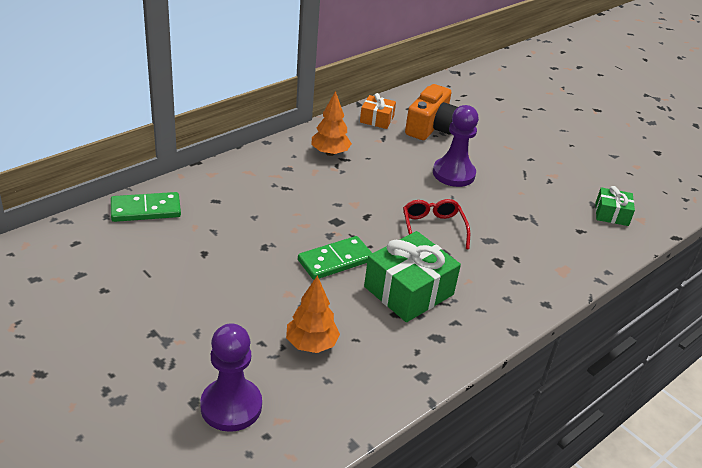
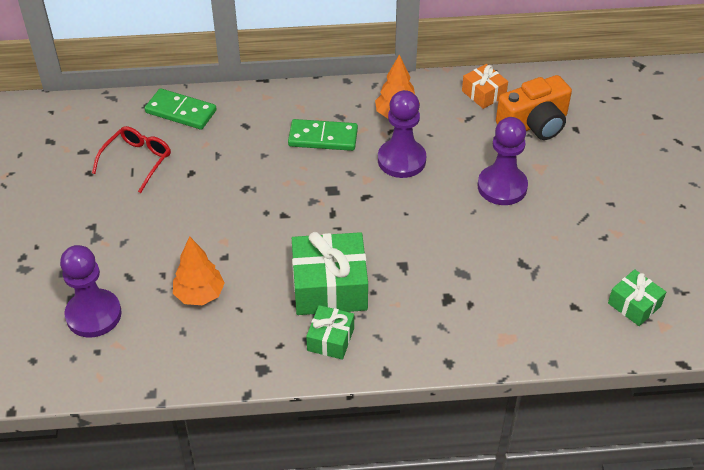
camera: 40 degrees right, 10 degrees up
(335, 260) = (293, 228): green domino -> green domino (323, 137)
(366, 182) = (401, 160): none -> purple pawn
(433, 228) = (417, 236): red glasses -> red glasses (137, 161)
(450, 328) = (330, 339): none -> green gift

